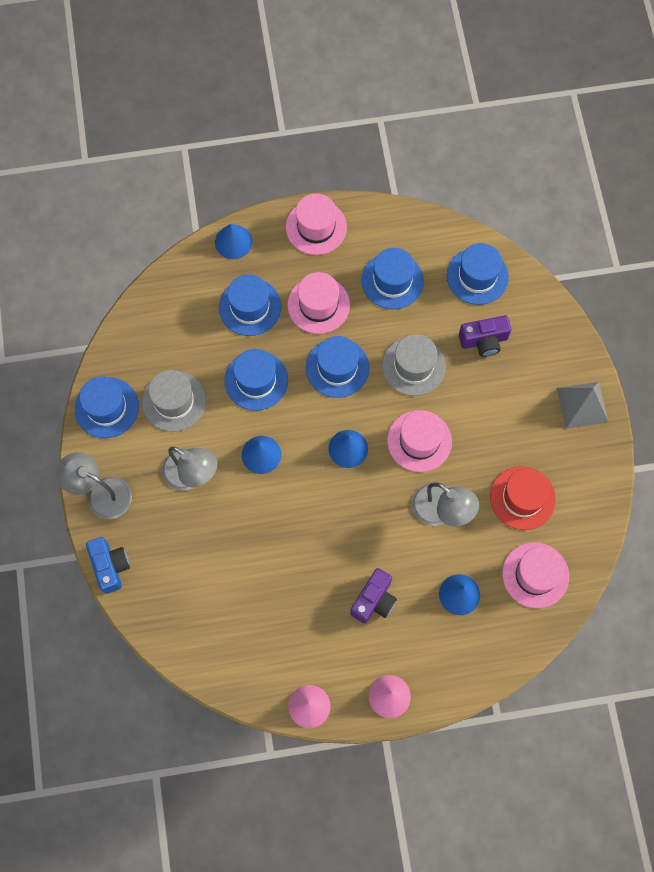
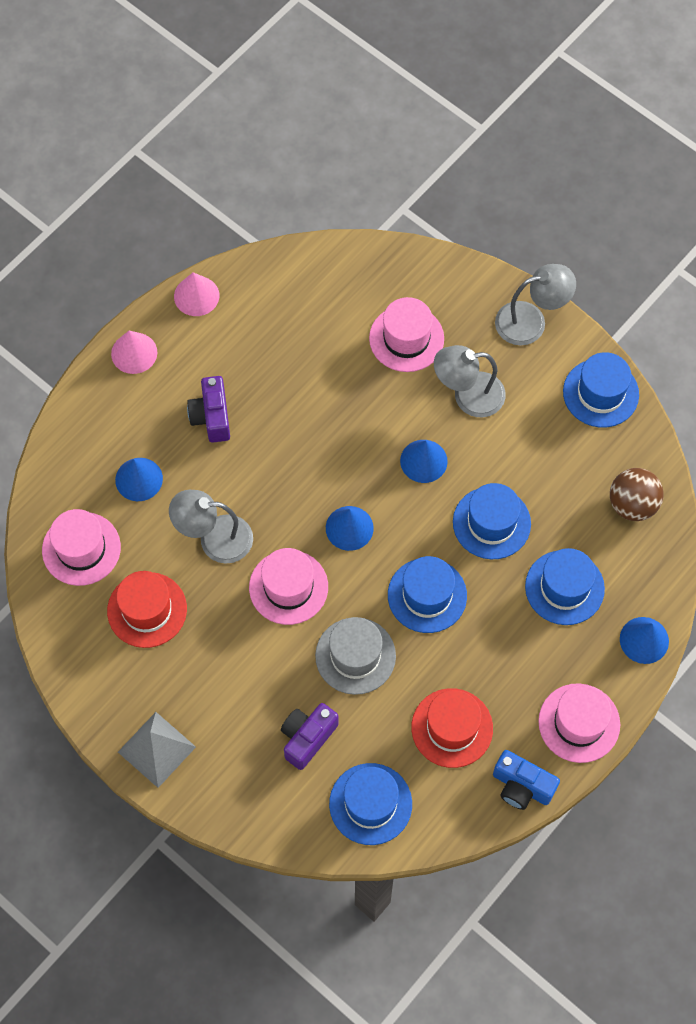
camera: 140 degrees right, 5 degrees down
(110, 566) = (464, 273): blue camera -> blue camera (521, 786)
(159, 323) = (632, 504): none -> brown ball
(174, 401) = (547, 445): grey hat -> none
(318, 305) = (501, 643): pink hat -> pink hat (406, 338)
(392, 281) = (452, 728): blue hat -> red hat

